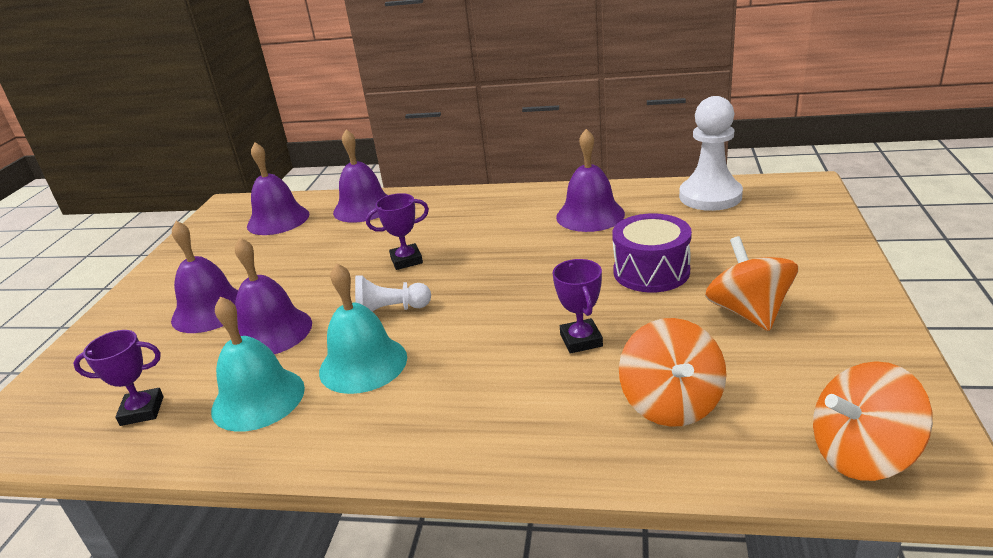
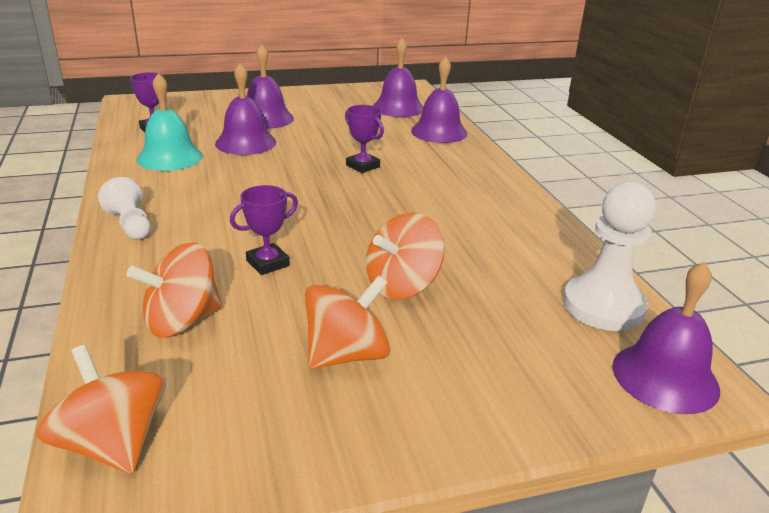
camera: 60 degrees right, 0 degrees up
(363, 364) = (214, 181): turquoise bell -> none
(390, 311) = (285, 176): white pawn -> white pawn (130, 225)
(590, 215) = (499, 235): purple bell -> purple bell (665, 377)
(651, 271) = (402, 285): purple drum -> orange spinning top

